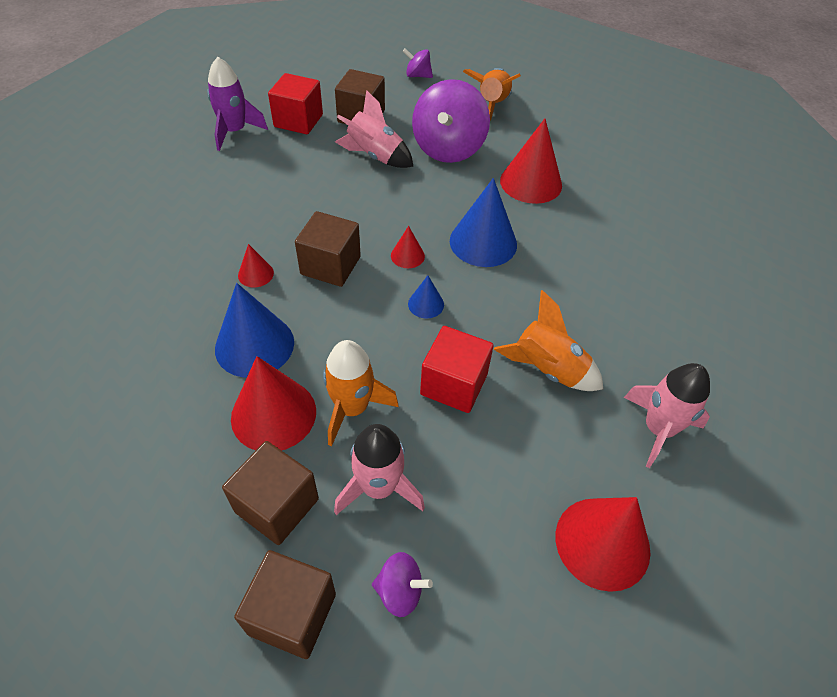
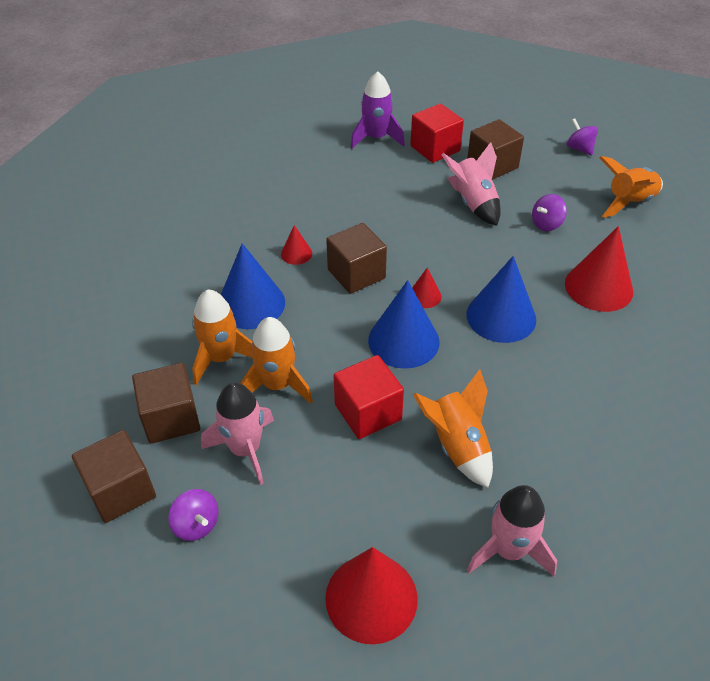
camera: 40 degrees right, 5 degrees down
(273, 414) = (221, 358): red cone -> orange rocket
(426, 304) = (403, 341): blue cone -> blue cone, size x2.03
(448, 148) = (546, 224): purple spinning top -> purple spinning top, size x0.47

